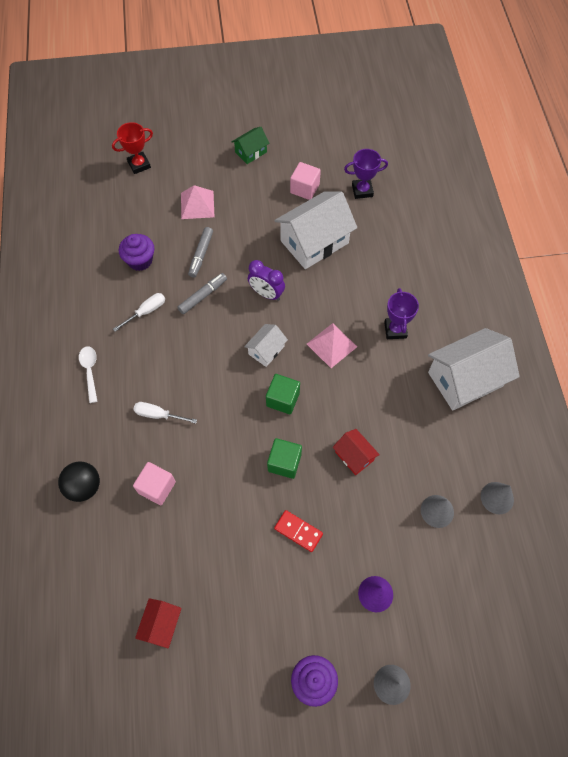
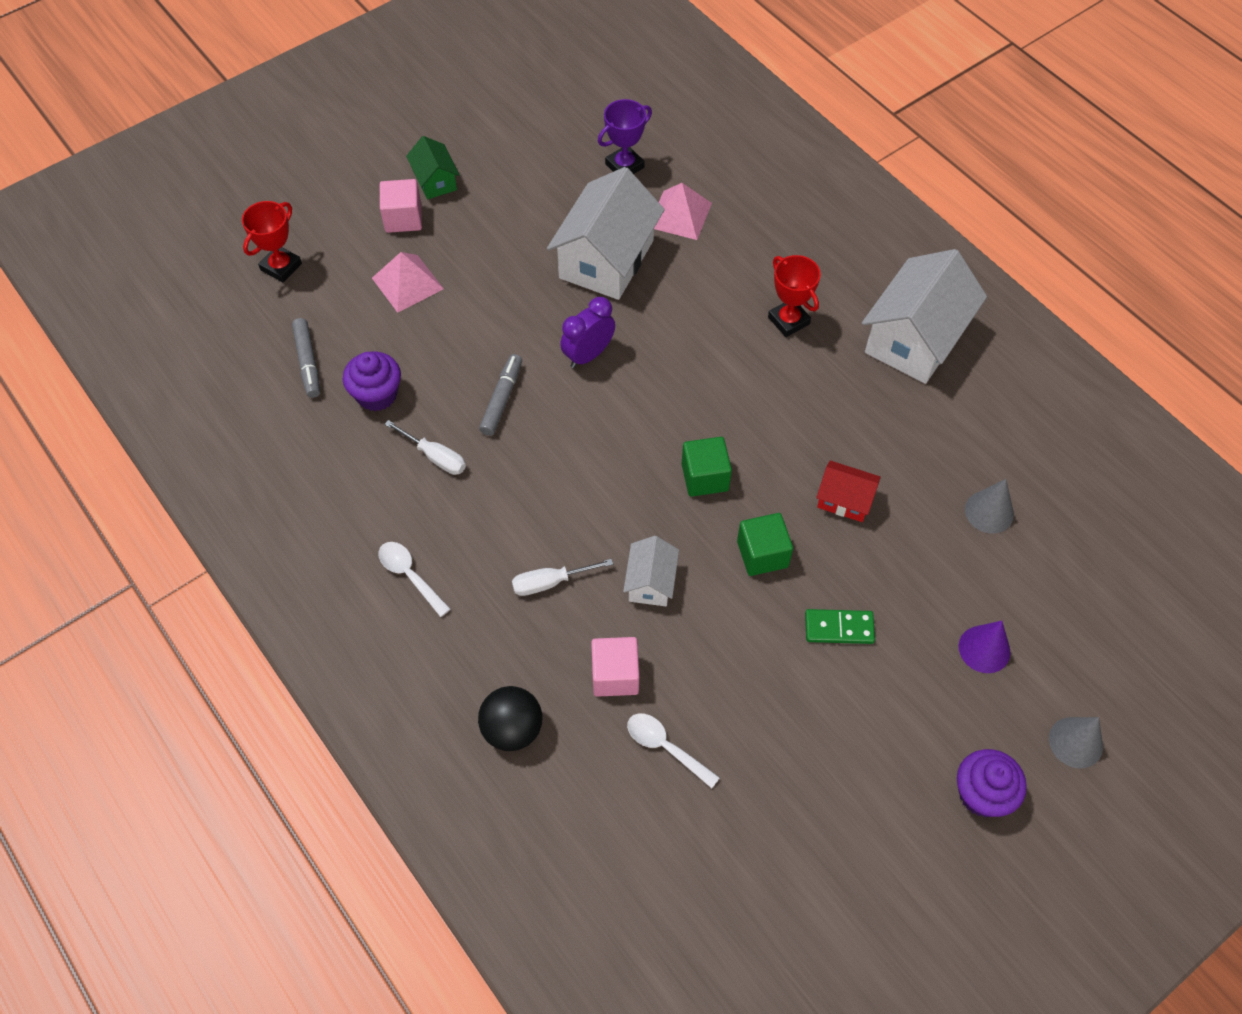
camera: 30 degrees left, 5 degrees down
(146, 311) = (435, 457): white screwdriver -> white screwdriver turned 105 degrees clockwise
(155, 544) = (665, 747): none -> white spoon
(161, 624) = (745, 841): red house -> none
(201, 255) = (460, 347): grey marker -> grey marker (308, 362)
(251, 152) = (435, 181): green house -> green house turned 45 degrees counterclockwise
(266, 293) = (588, 355): purple clock -> purple clock turned 135 degrees clockwise
(266, 350) = (639, 427): white house -> white house (650, 582)
(298, 531) = (839, 628): red domino -> green domino
(304, 189) = (545, 197): pink cube -> pink cube (403, 218)
(332, 345) = (721, 378): pink pyramid -> pink pyramid (680, 215)
(395, 330) = (788, 321): purple trophy -> red trophy
(497, 498) = (1047, 459): grey cone -> none

